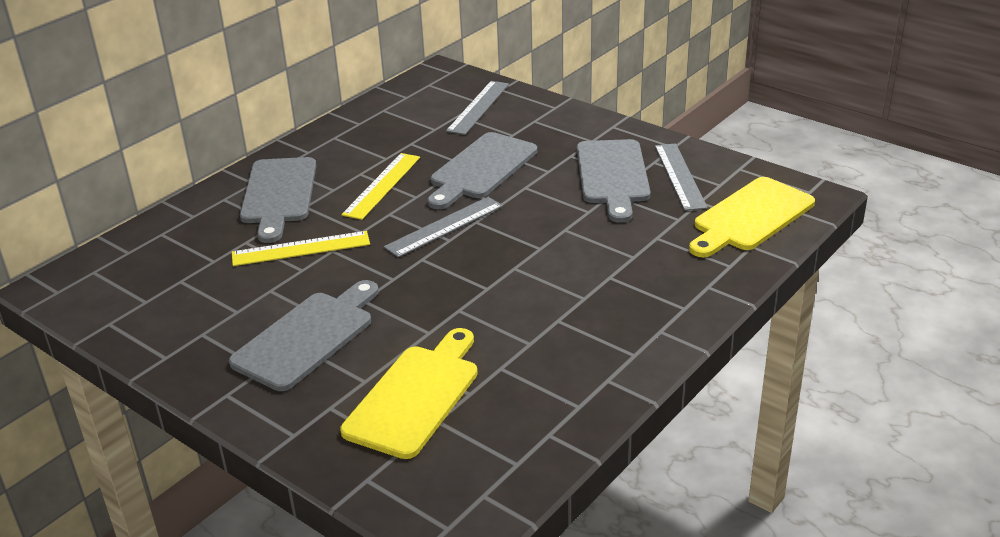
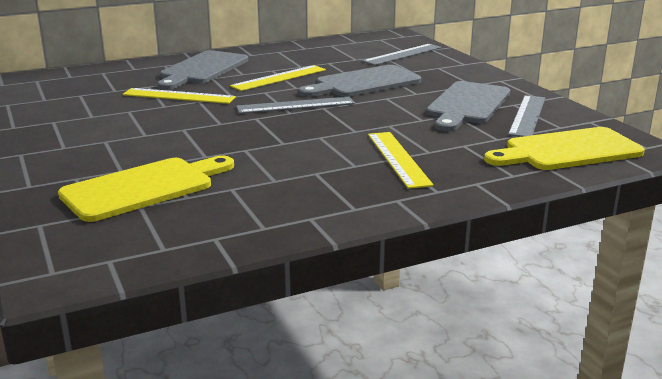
camera: 25 degrees right, 10 degrees down
(307, 337) = (116, 138): grey cutting board -> none
(615, 275) = (398, 158): none -> yellow ruler

